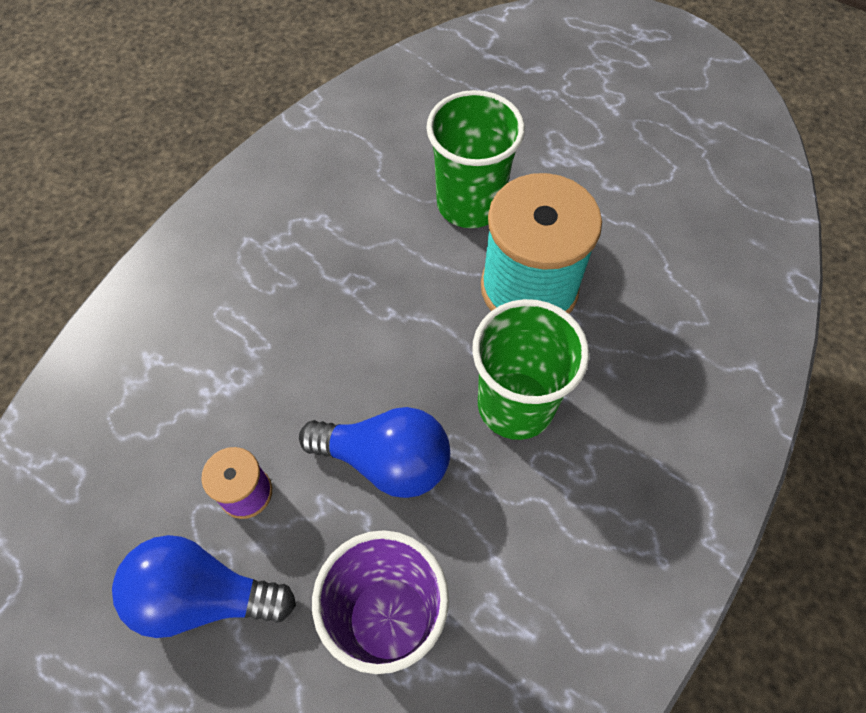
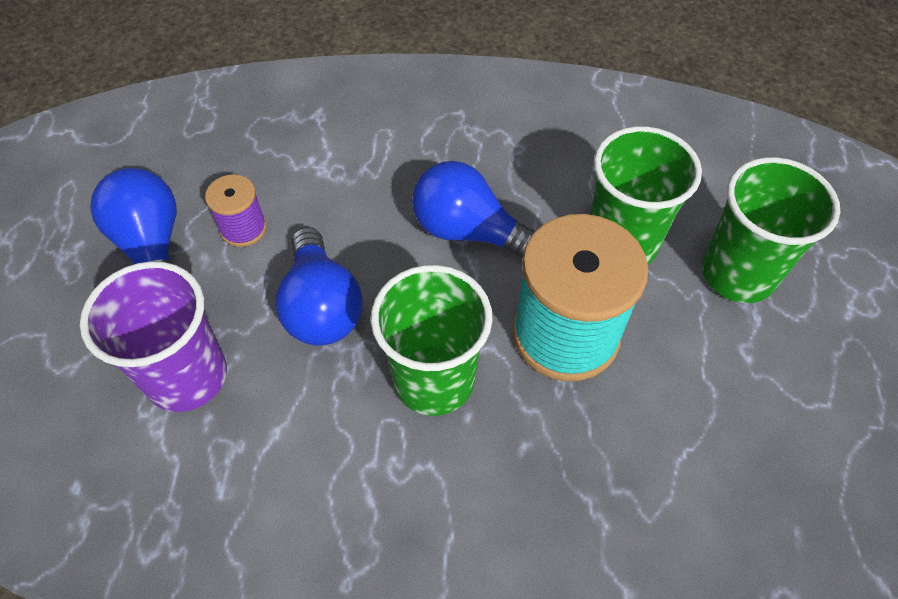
camera: 60 degrees right, 5 degrees down
(384, 303) = (468, 231): none -> blue light bulb
(544, 150) = (738, 274): none -> green cup

